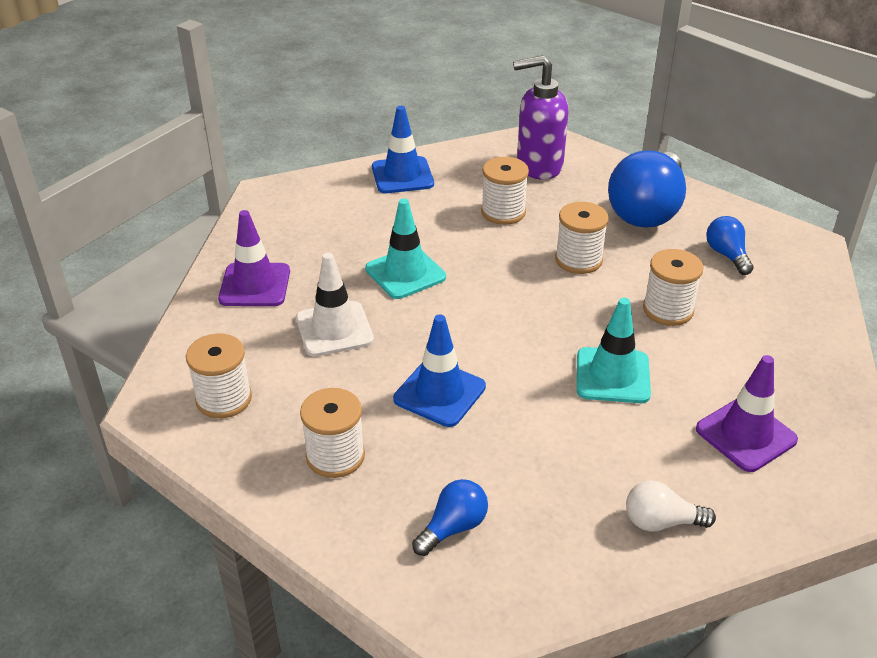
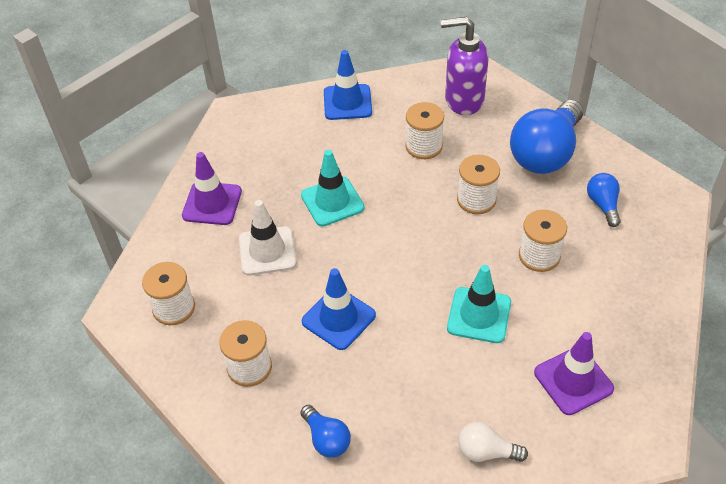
camera: 10 degrees right, 10 degrees up
(453, 527) = (326, 439): blue light bulb -> blue light bulb turned 90 degrees clockwise

